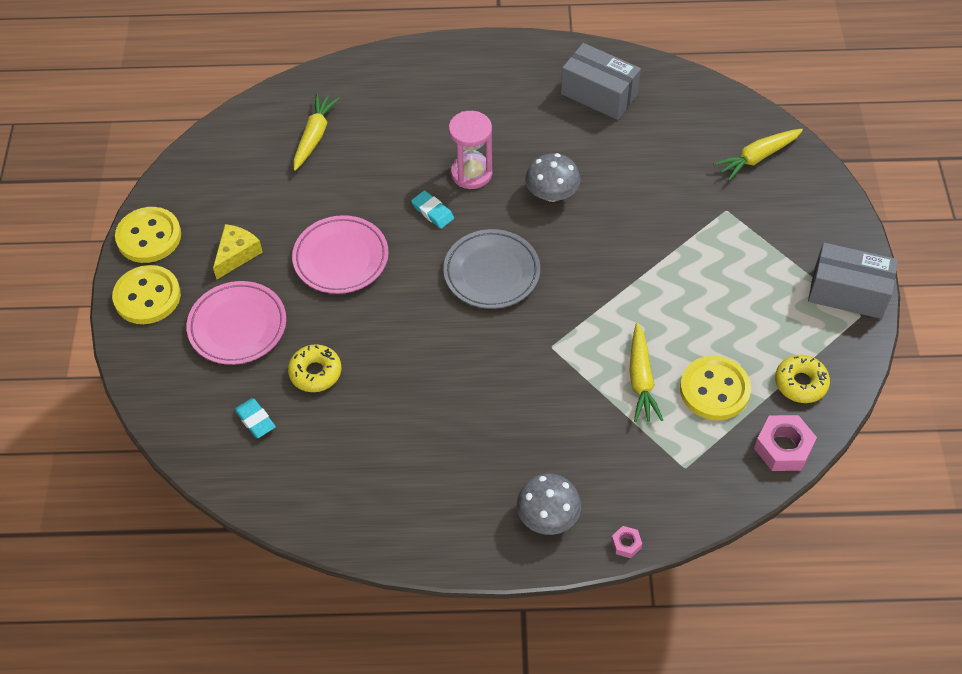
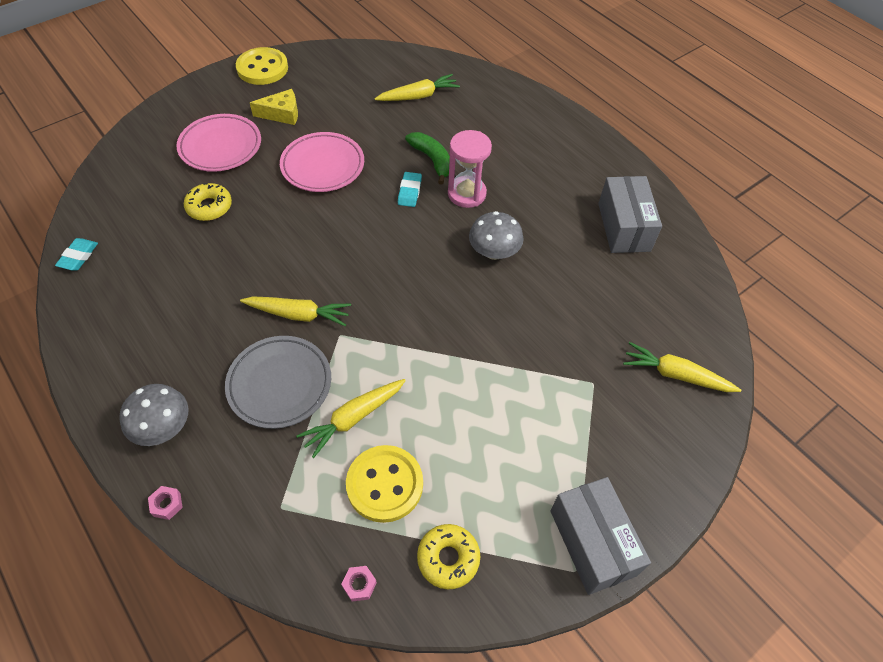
camera: 50 degrees right, 0 degrees up
(147, 296) = (213, 93): yellow button -> none
(255, 420) = (145, 198): turquoise eraser -> turquoise eraser (78, 256)
(408, 174) = (432, 160): none -> green banana
(491, 273) = (382, 257): grey plate -> grey plate (280, 384)
(506, 365) = (298, 314): none -> yellow carrot
(783, 448) = (359, 584): pink nut -> pink nut, size x0.50

